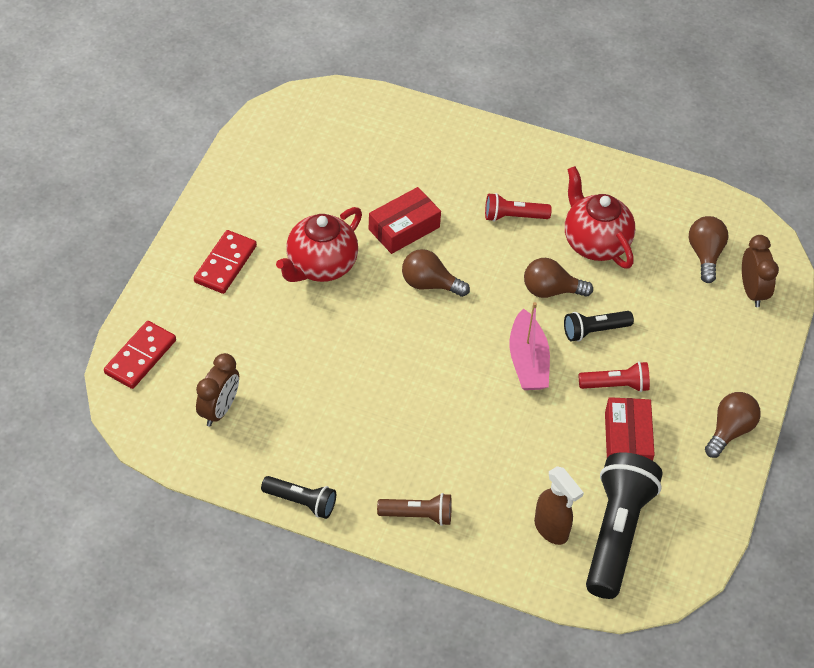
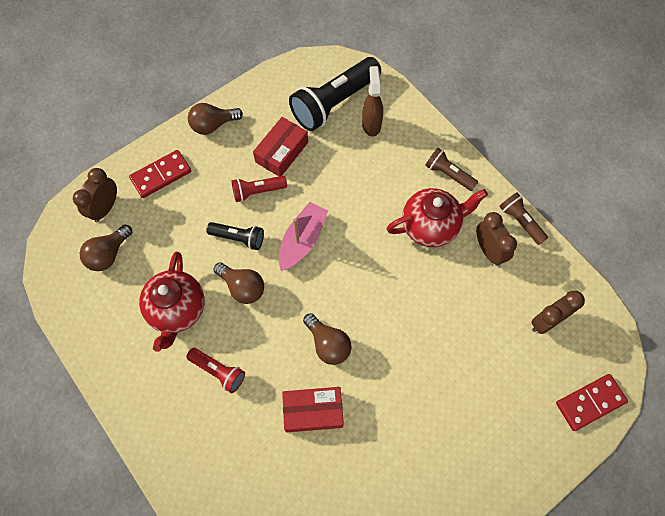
camera: 145 degrees left, 15 degrees up
(225, 264) = (481, 459): red domino -> red domino (161, 175)
(301, 502) = (520, 222): black flashlight -> brown flashlight
(320, 266) = (403, 411): red teapot -> red teapot (430, 226)
(320, 451) = (488, 250): none -> brown clock
(616, 385) = (257, 191): red flashlight -> red flashlight turned 45 degrees counterclockwise

